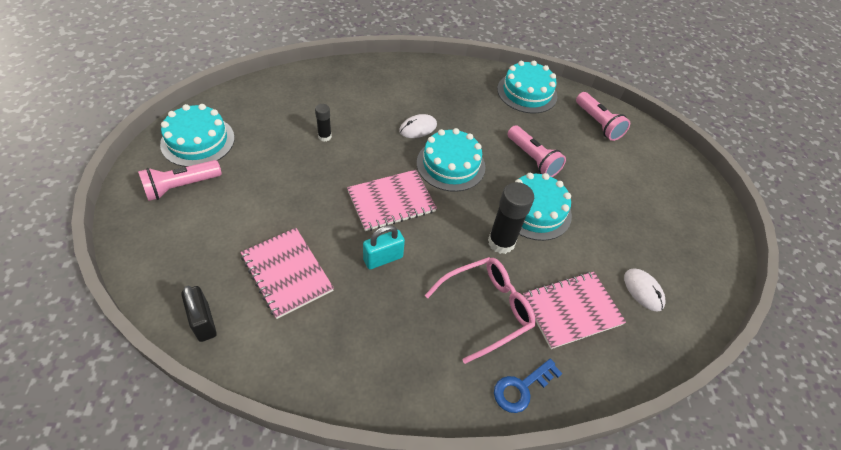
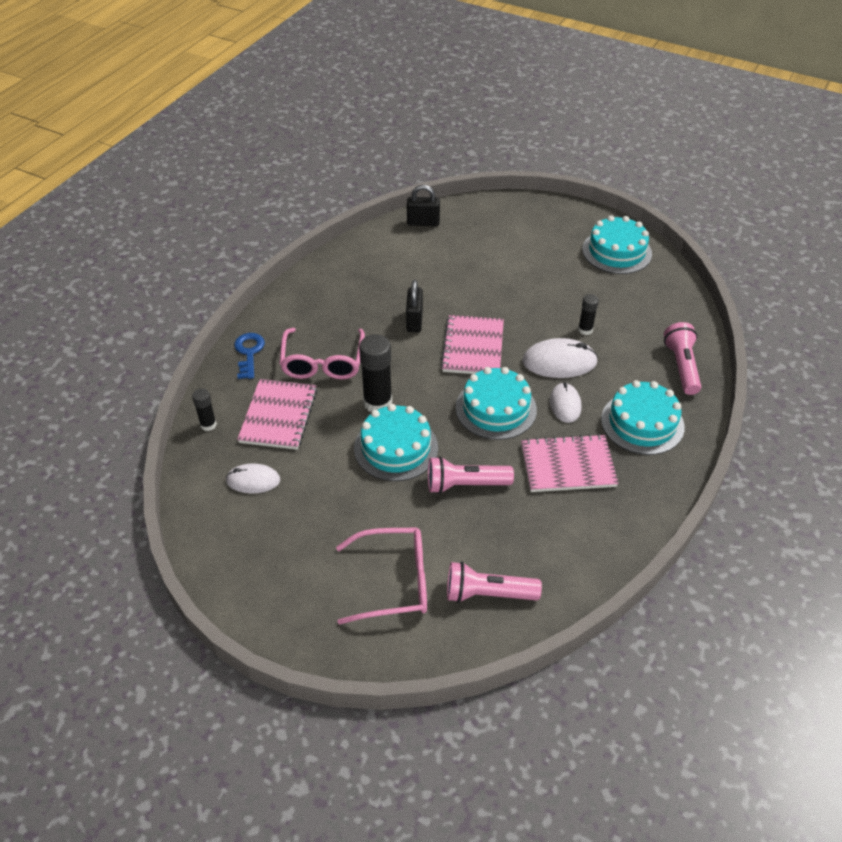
camera: 125 degrees right, 5 degrees down
(181, 186) = (562, 234): pink flashlight -> pink flashlight (681, 366)
(286, 273) = (437, 267): pink notebook -> pink notebook (567, 465)
(374, 142) = (559, 362): none -> white mouse
(383, 258) = (414, 321): turquoise padlock -> black padlock
(527, 92) = (584, 544): turquoise cake -> turquoise cake (642, 423)
(627, 365) = (208, 425): none -> black glue stick
(633, 168) = (393, 582): none -> pink glasses

